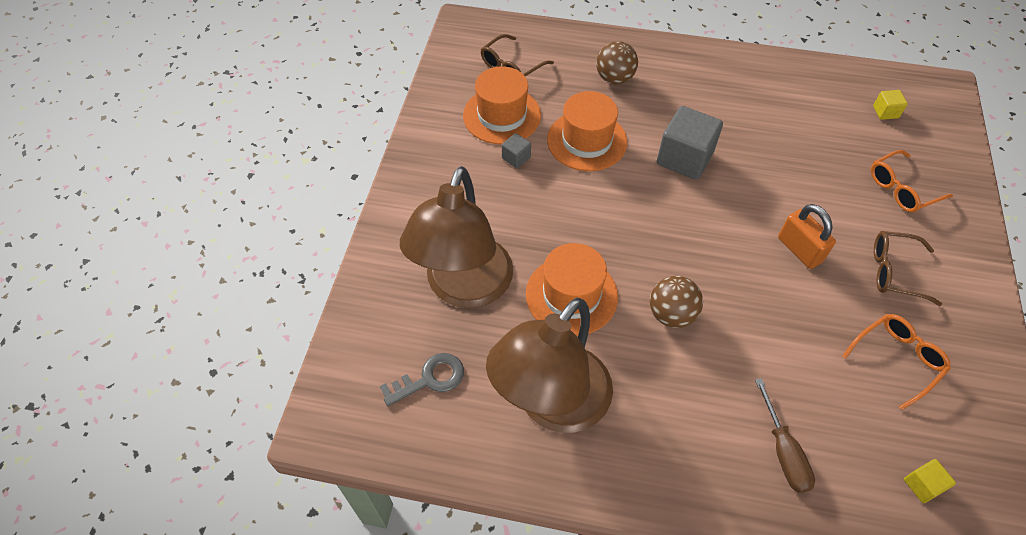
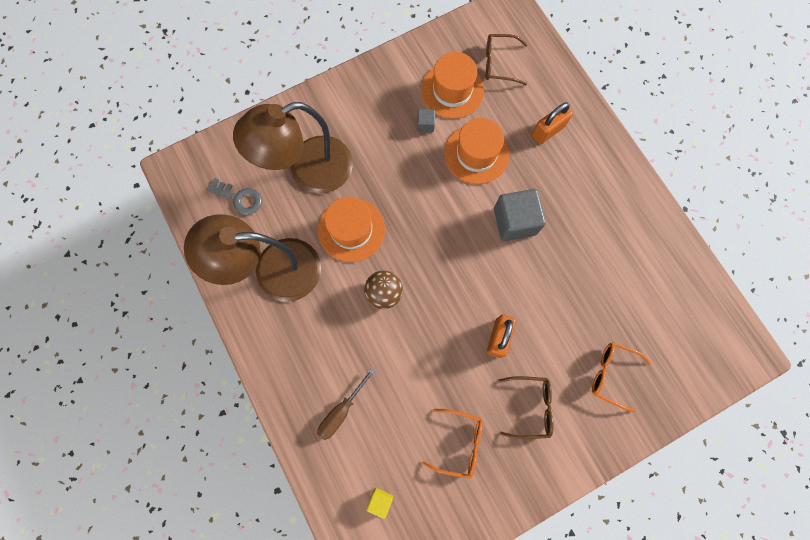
camera: 50 degrees right, 20 degrees up
(614, 78) = (548, 131): brown ball -> orange padlock
(885, 112) = (682, 325): yellow cube -> none
(894, 272) = (530, 406): brown glasses -> brown glasses turned 120 degrees clockwise

